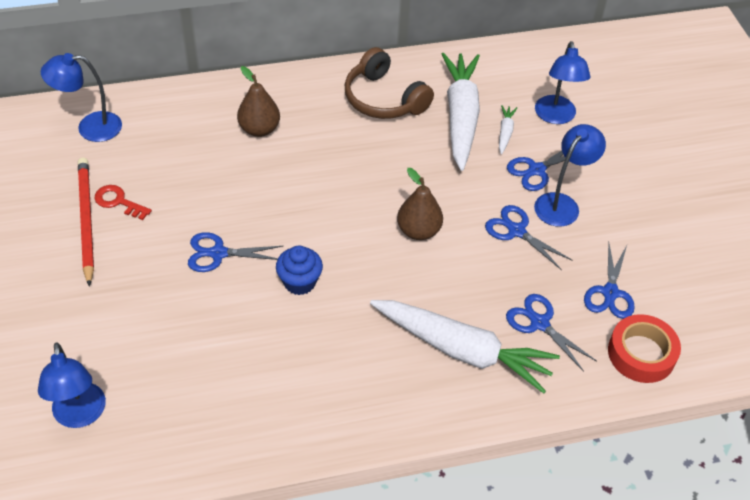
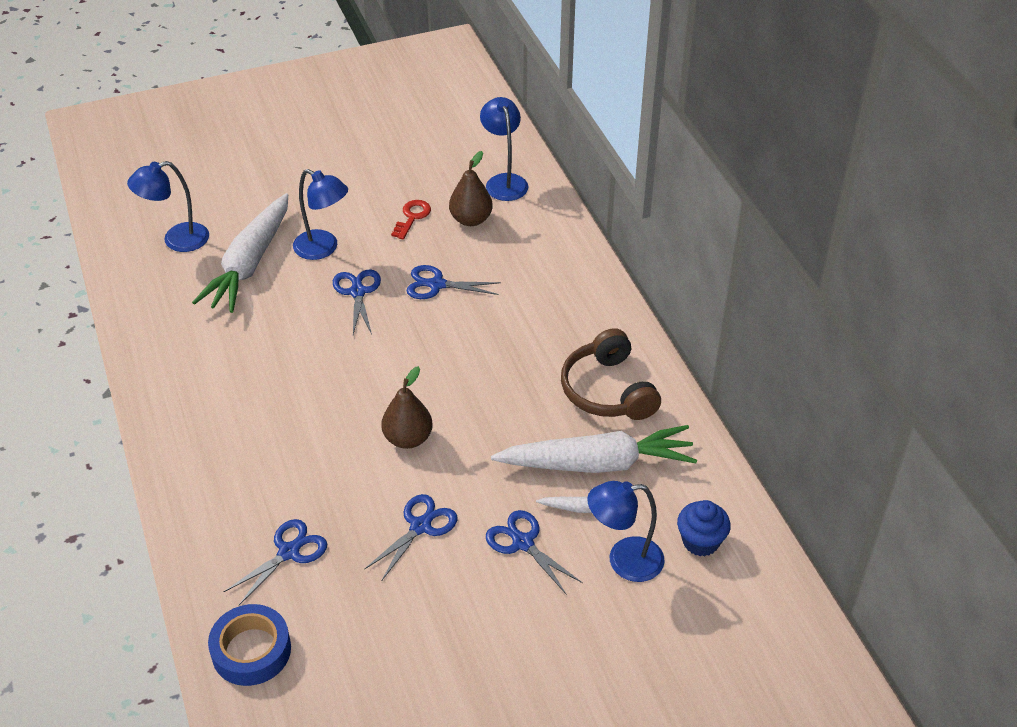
camera: 85 degrees right, 5 degrees down
(86, 221) = (385, 202): red pencil -> none
(259, 129) = (531, 296): brown pear -> brown pear (471, 219)
(299, 282) = (328, 353): blue cupcake -> blue cupcake (700, 541)
(384, 99) = (608, 390): brown headphones -> brown headphones turned 60 degrees counterclockwise
(462, 350) = (250, 486): white carrot -> white carrot (250, 263)
(562, 203) = (471, 570): blue lamp -> blue lamp (323, 249)
(610, 293) = (337, 620): blue scissors -> blue scissors (436, 284)
(641, 353) = (251, 650): red tape -> blue tape

